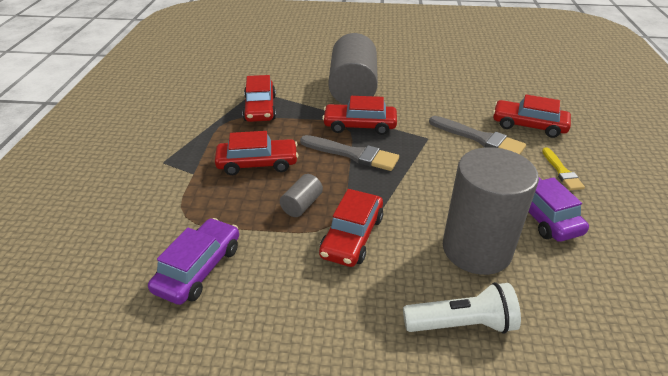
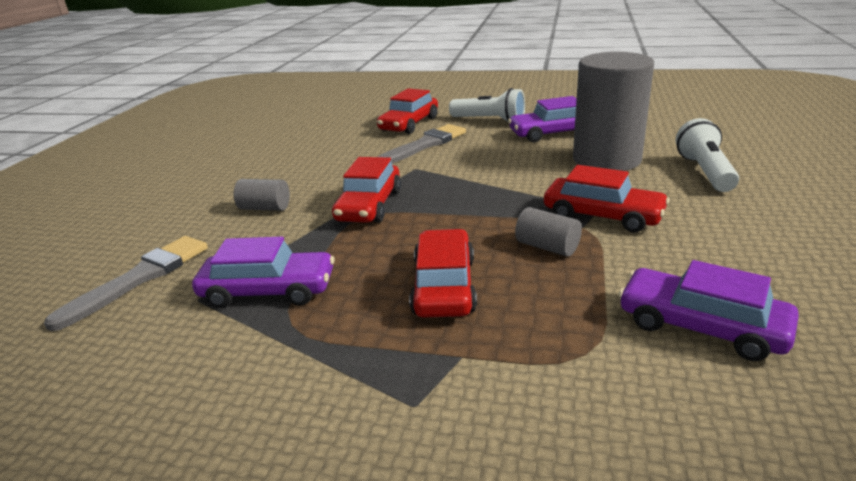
camera: 80 degrees left, 10 degrees down
(260, 108) = (268, 290): red car -> purple car
(352, 154) = (437, 212): grey brush -> grey brush (139, 278)
(353, 89) = (265, 208): grey cylinder -> grey cylinder, size x0.42
(561, 171) = (489, 120): yellow brush -> white flashlight

